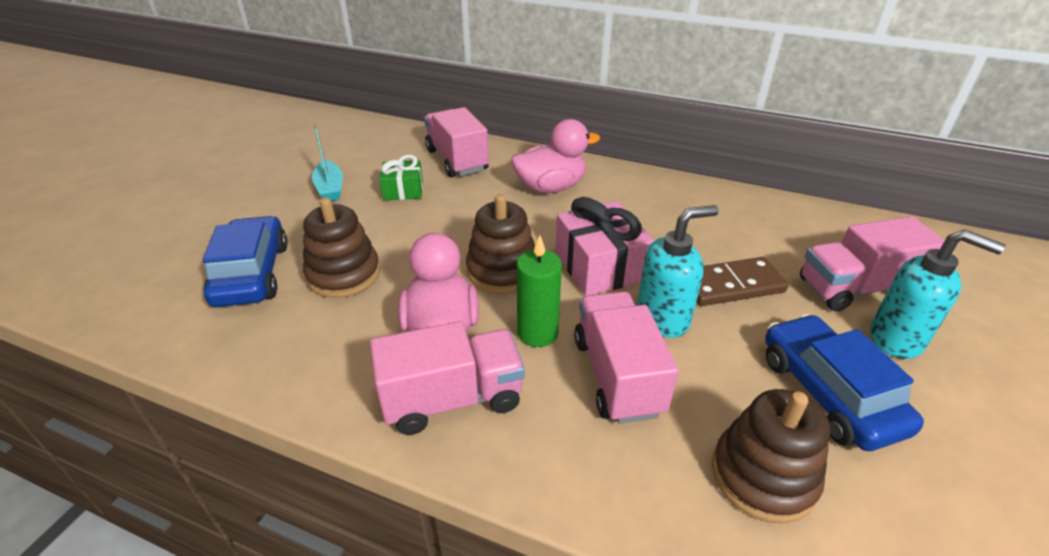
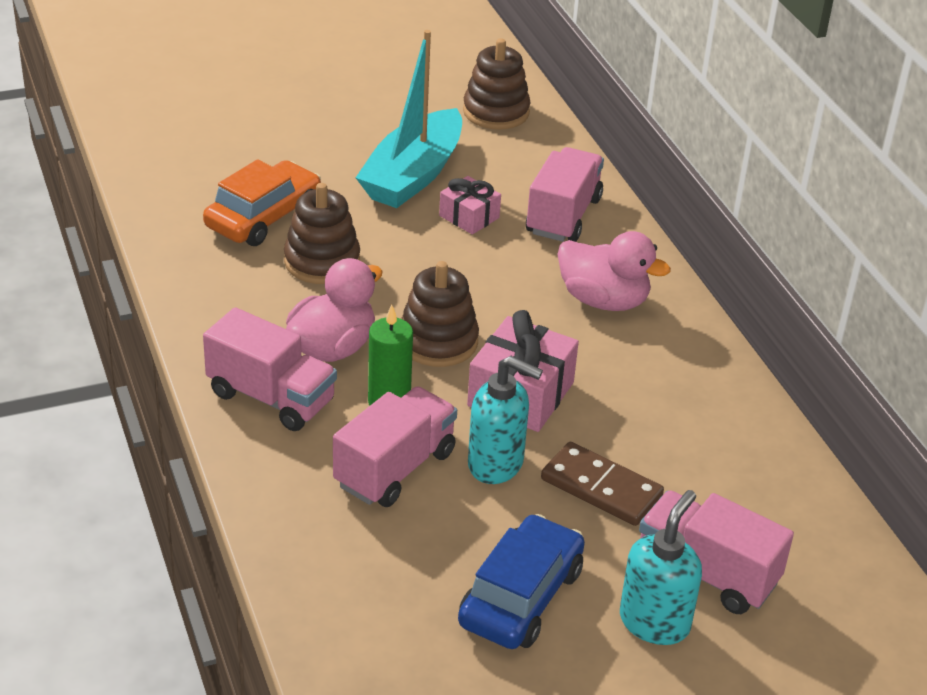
camera: 45 degrees right, 0 degrees up
(252, 274) = (263, 217): blue car -> orange car
(330, 188) = (413, 175): turquoise boat -> turquoise boat, size x2.00
(403, 190) = (469, 217): green gift -> pink gift
(763, 476) = (382, 587): brown stacking toy -> brown stacking toy (496, 112)
(896, 339) = (654, 622): turquoise soap dispenser -> turquoise soap dispenser turned 135 degrees counterclockwise

